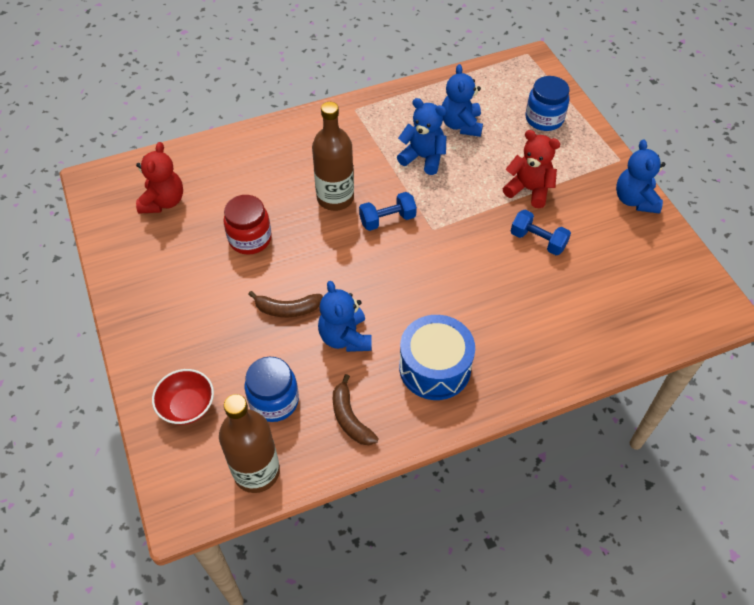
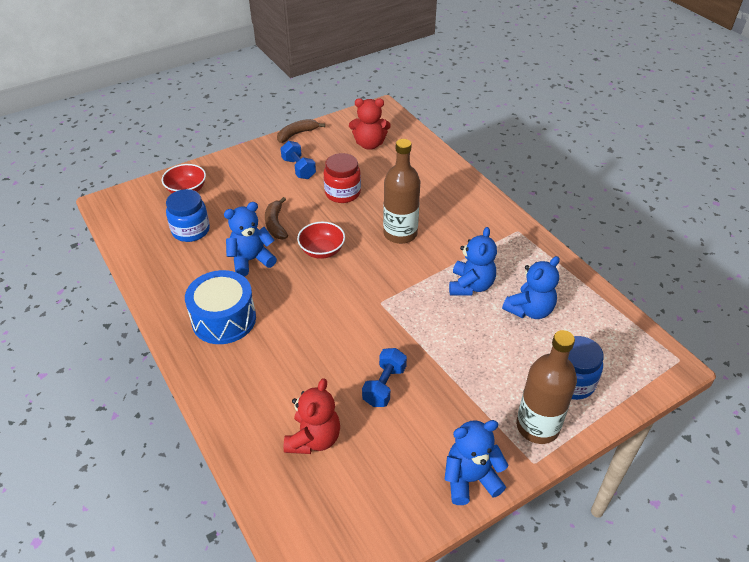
camera: 80 degrees right, 10 degrees down
(256, 472) = (133, 231): brown bottle -> brown bottle (537, 426)
(345, 269) = (322, 251): none -> red bowl
(350, 418) = (175, 273): brown banana -> brown banana (297, 134)
(387, 220) = (383, 270): blue dumbbell -> blue dumbbell (298, 168)
(461, 125) = (529, 310): blue teddy bear -> blue teddy bear turned 150 degrees clockwise
(529, 190) = (454, 374): red teddy bear -> red teddy bear (314, 439)

